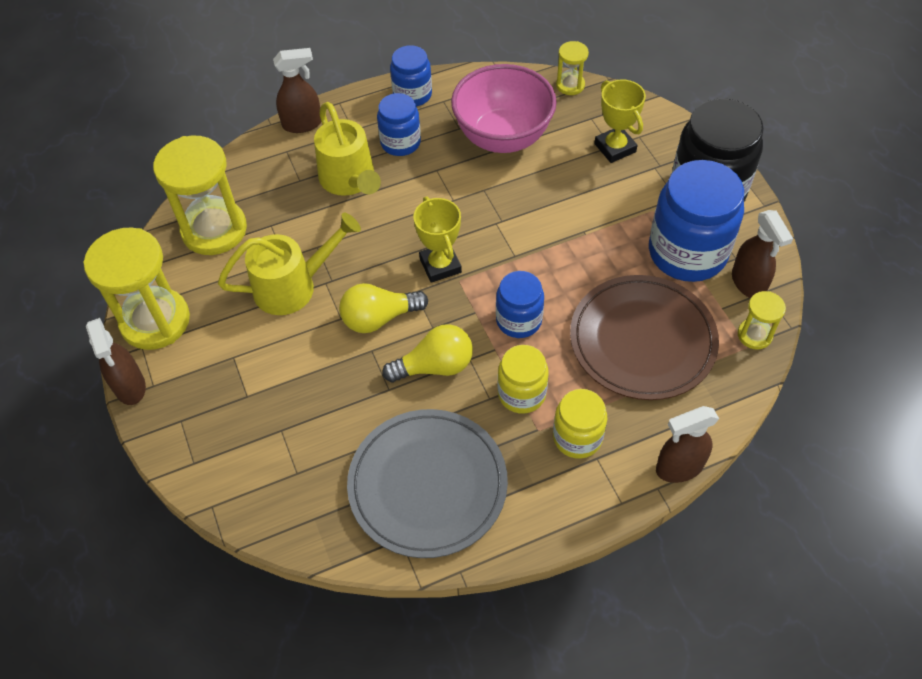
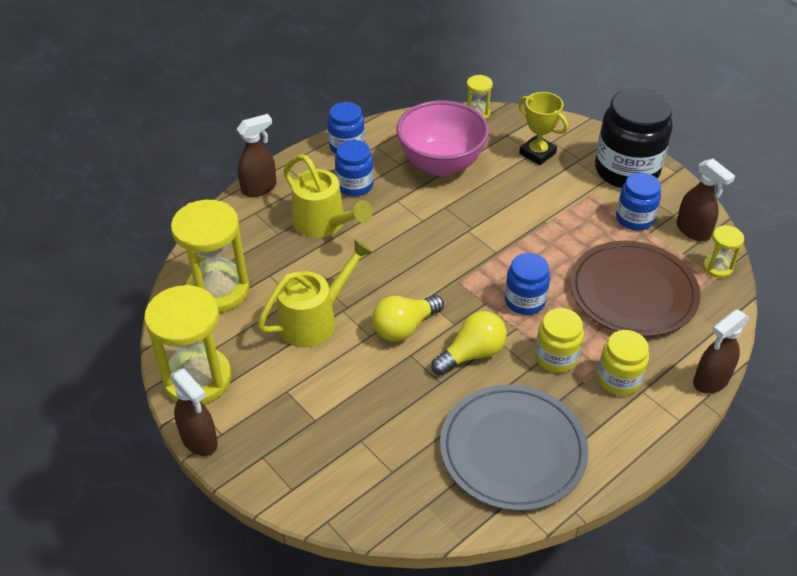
camera: 20 degrees left, 10 degrees down
(440, 265) = (437, 274): yellow trophy -> none
(687, 252) = (634, 219): blue jar -> blue jar, size x0.56

